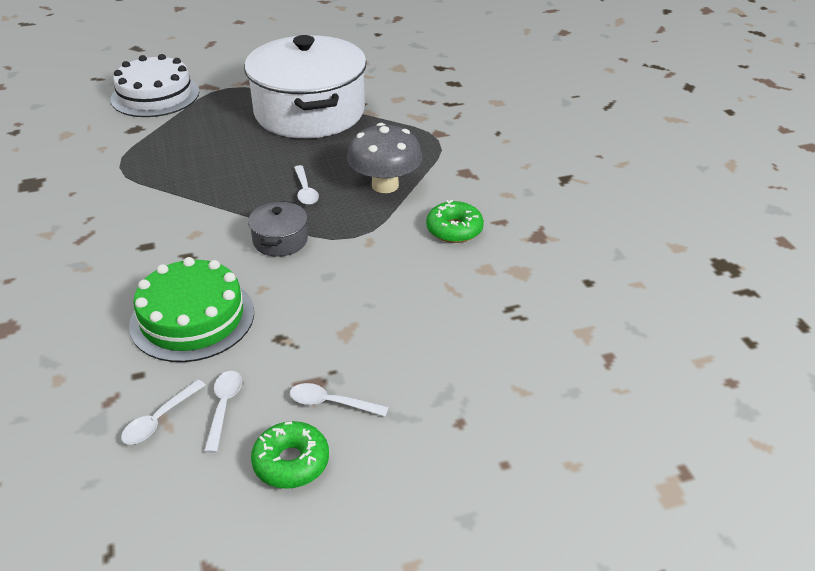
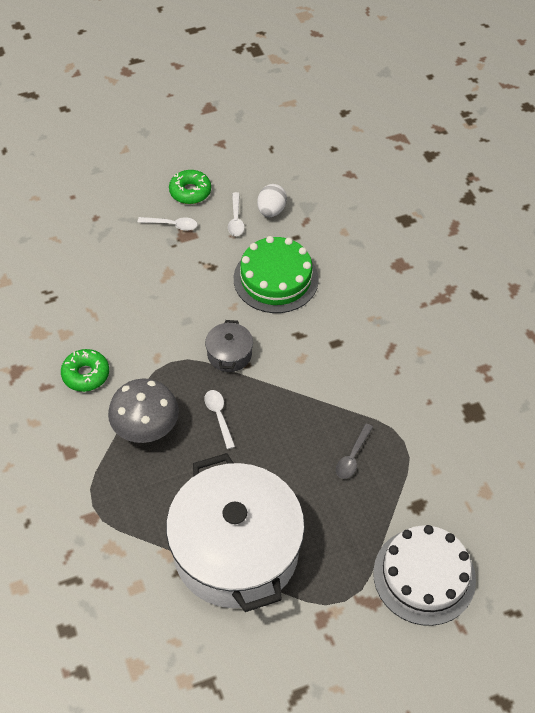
camera: 175 degrees right, 15 degrees up
(159, 419) = (271, 211): white spoon -> white egg
(177, 159) = (352, 457): none -> grey spoon

